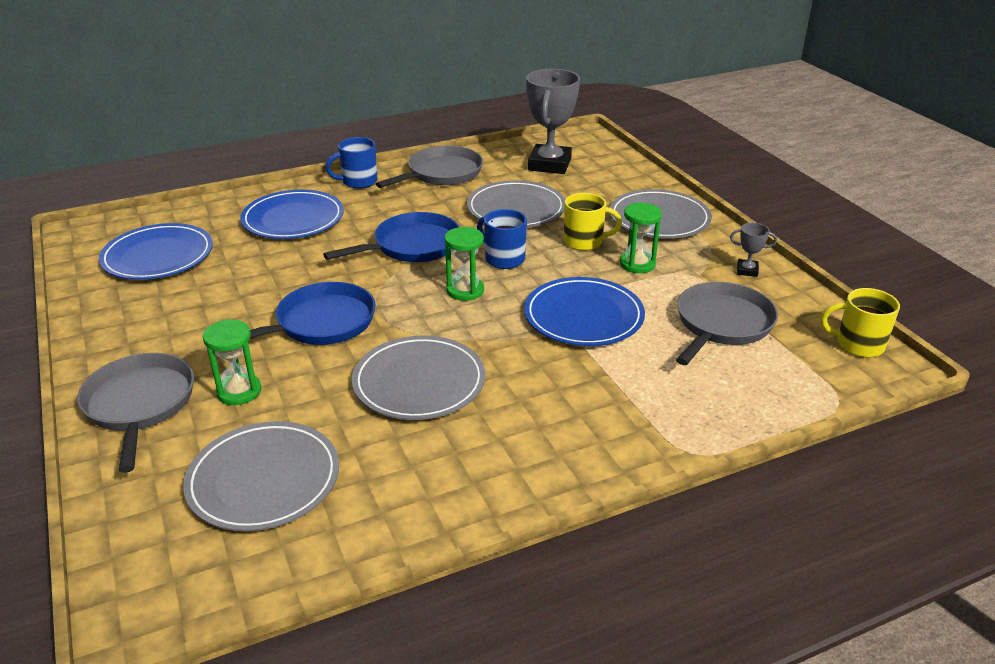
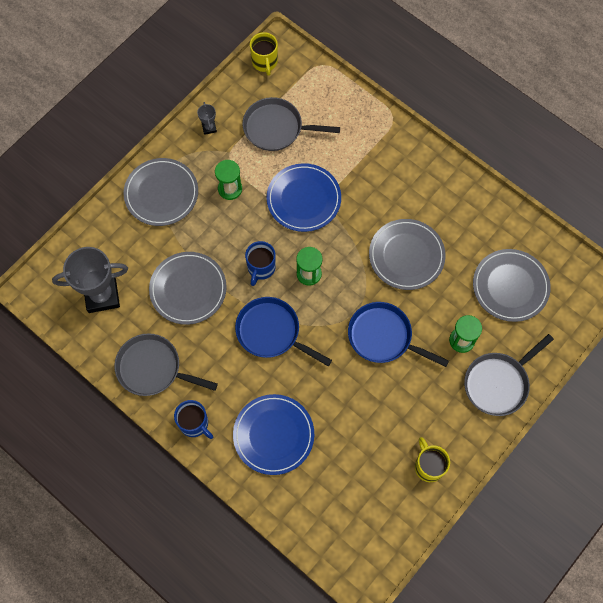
camera: 115 degrees left, 35 degrees up
(158, 256) = (366, 493): blue plate -> none
(584, 242) = (215, 228): yellow mug -> yellow mug (428, 466)

